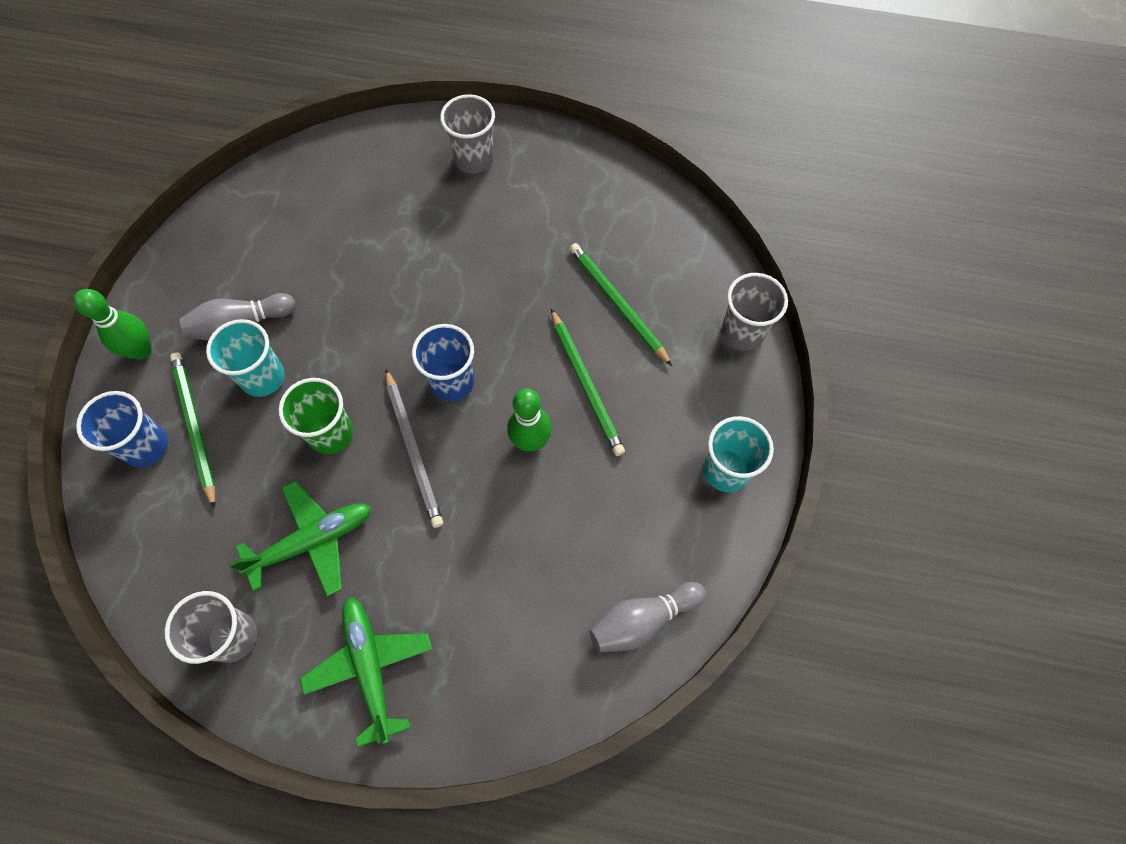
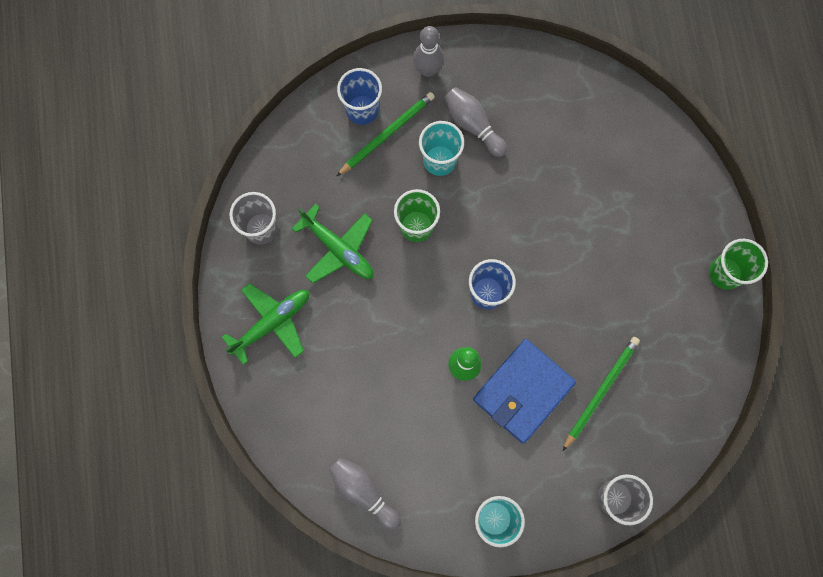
camera: 70 degrees right, 10 degrees up
(141, 350) = (428, 70): green bowling pin -> grey bowling pin
(413, 450) = (426, 287): grey pencil -> none
(474, 159) = (686, 230): grey cup -> none
(537, 142) = (725, 273): none -> green cup
(586, 384) = (523, 391): green pencil -> blue wallet

